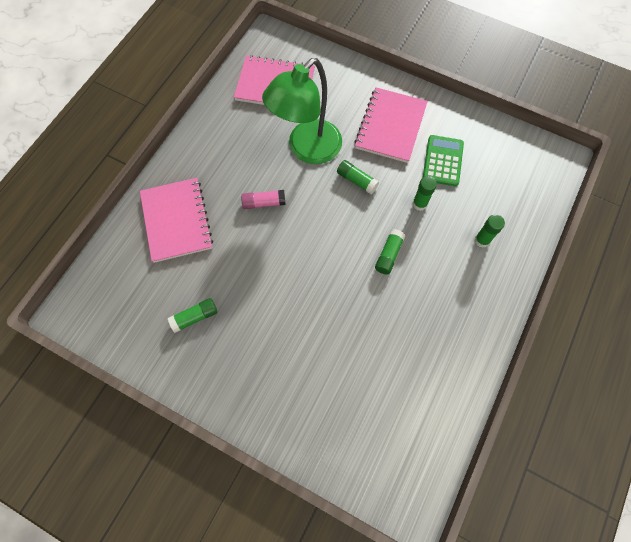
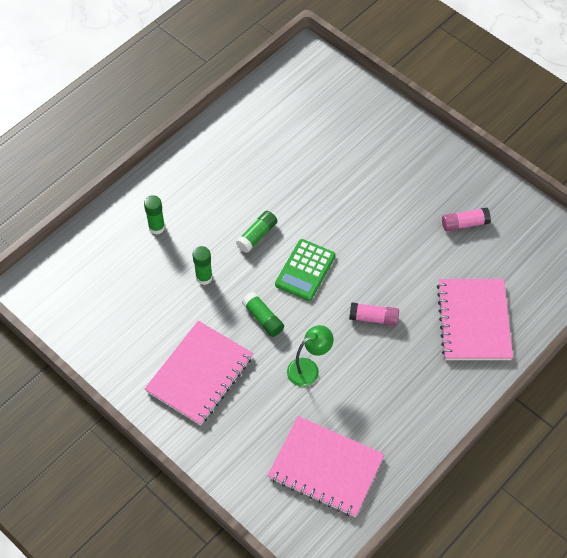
camera: 165 degrees left, 10 degrees down
(195, 317) = (464, 224): green glue stick -> pink glue stick
(307, 149) = (309, 368): green lamp -> green lamp, size x0.49
(443, 161) = (157, 317): green calculator -> green calculator (305, 270)

